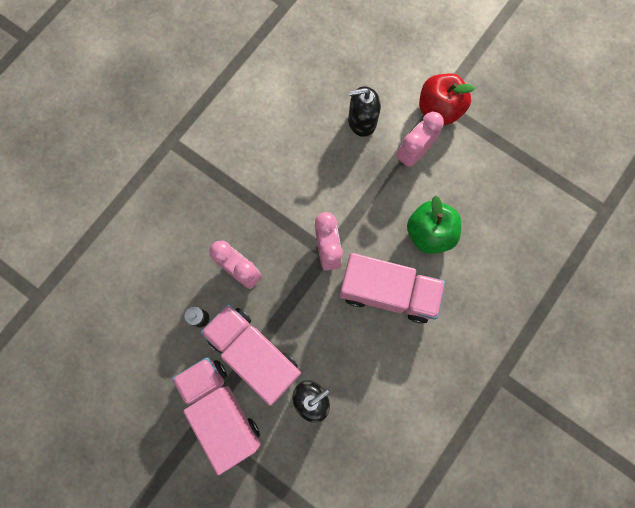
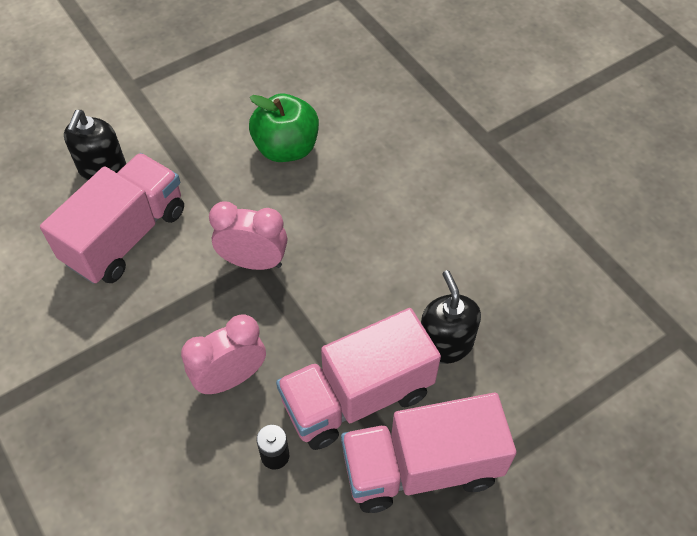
camera: 70 degrees left, 20 degrees down
(387, 292) = (340, 214): pink truck -> pink truck (126, 236)
(413, 153) = (177, 131): pink clock -> none
(439, 109) = (137, 89): red apple -> none

